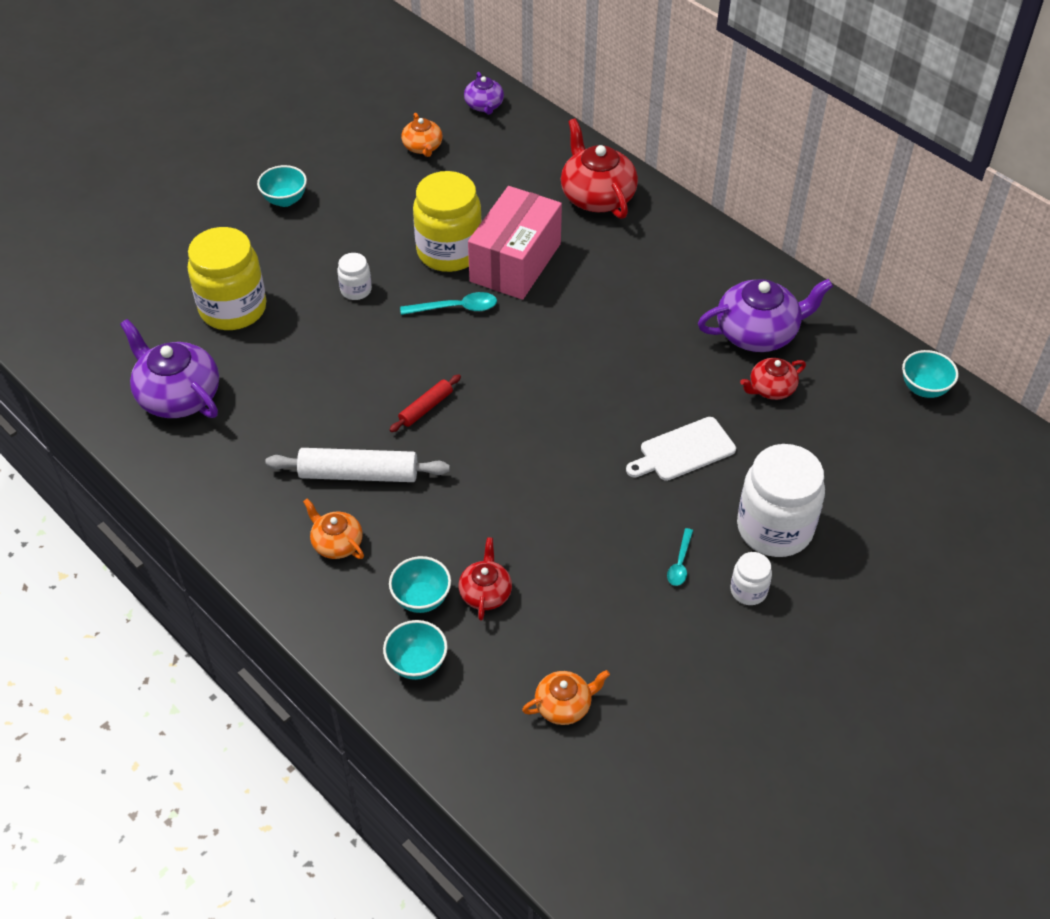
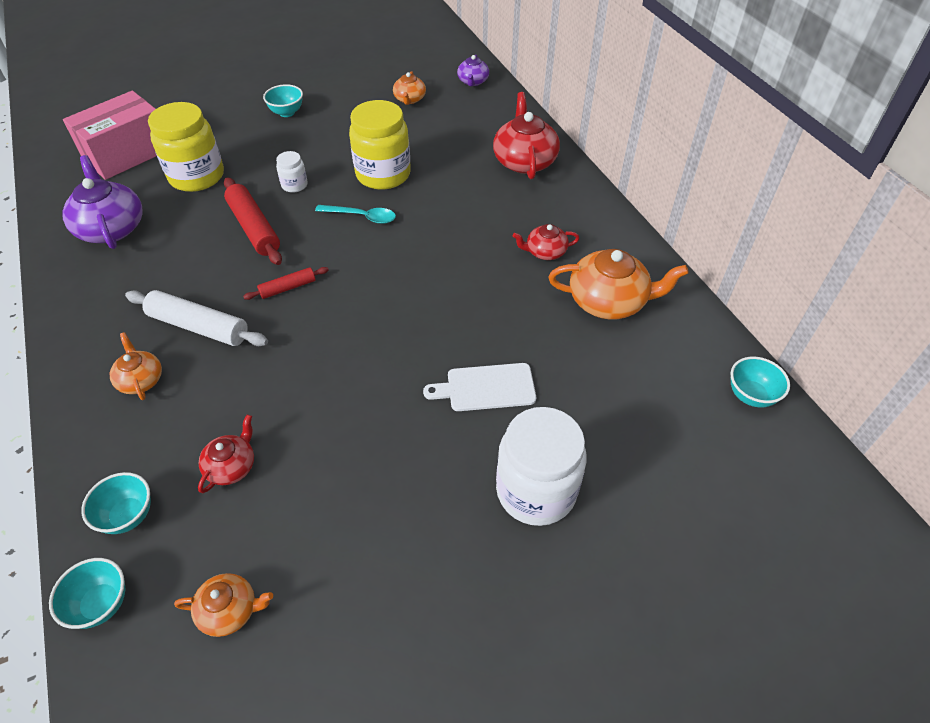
camera: 20 degrees right, 0 degrees up
(344, 352) = (254, 228): none -> red rolling pin
(421, 598) = (174, 453): turquoise bowl -> turquoise bowl (101, 604)
(515, 262) = (430, 194): pink box -> pink box (127, 154)
(680, 563) = (425, 497): turquoise spoon -> none
(748, 591) = (477, 549): white jar -> none
(758, 333) = (608, 301): purple teapot -> orange teapot
(771, 388) = (597, 354): red teapot -> red teapot (545, 252)

